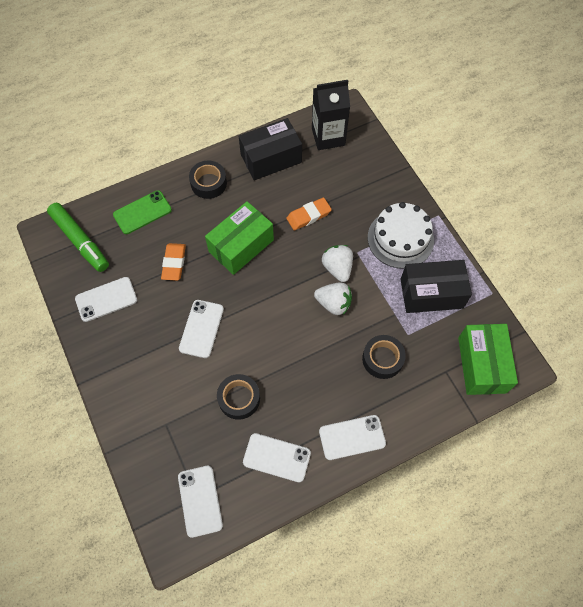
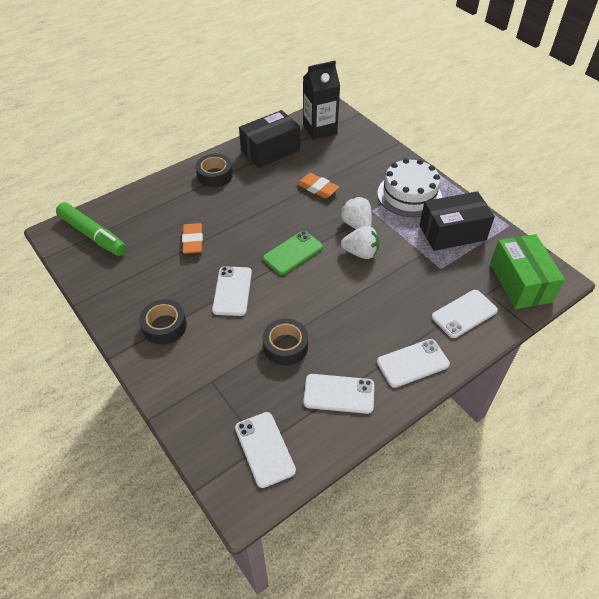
camera: 10 degrees left, 15 degrees down
(106, 299) = (127, 279): white phone -> white phone (464, 314)
(142, 212) = (153, 205): green phone -> green phone (293, 253)
(241, 246) = (257, 219): green box -> none
(308, 216) = (317, 188): orange eraser -> orange eraser turned 75 degrees clockwise
(382, 359) = (422, 291): black tape -> black tape (164, 326)

